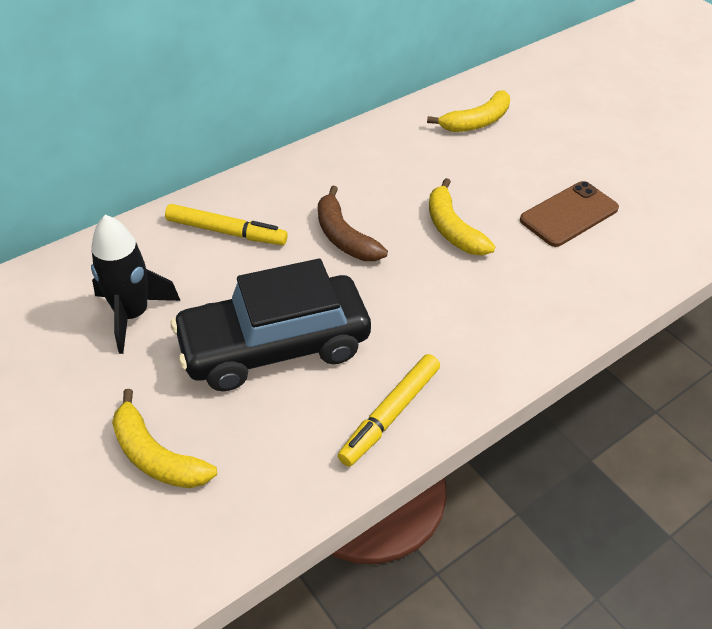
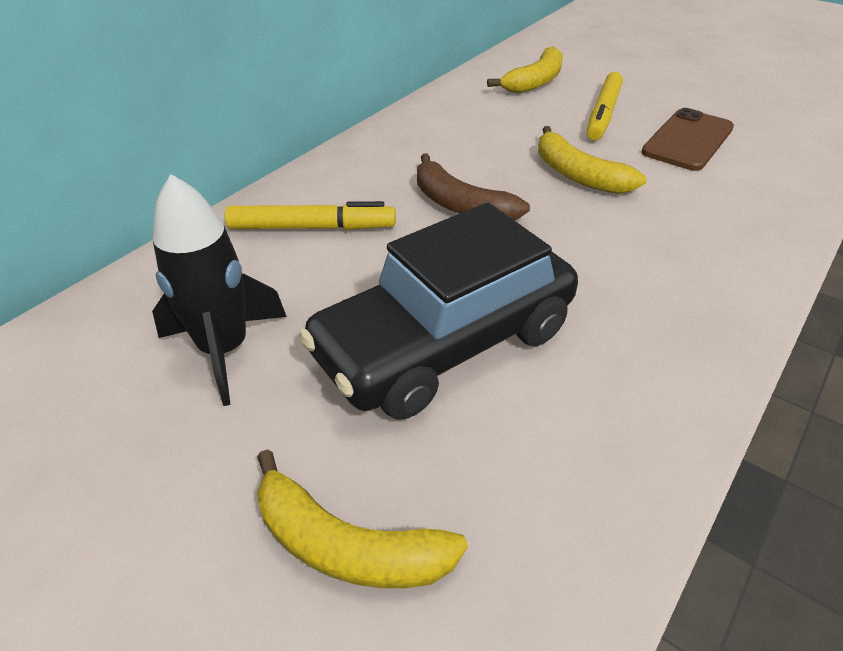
camera: 15 degrees left, 5 degrees down
(390, 414) = (649, 391): yellow marker -> yellow marker (603, 114)

